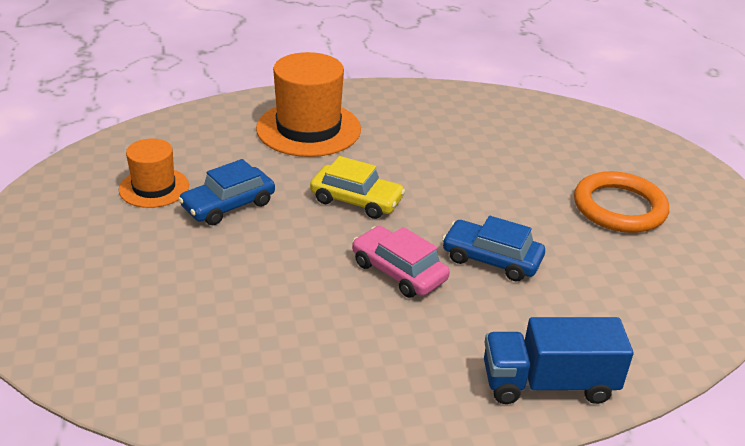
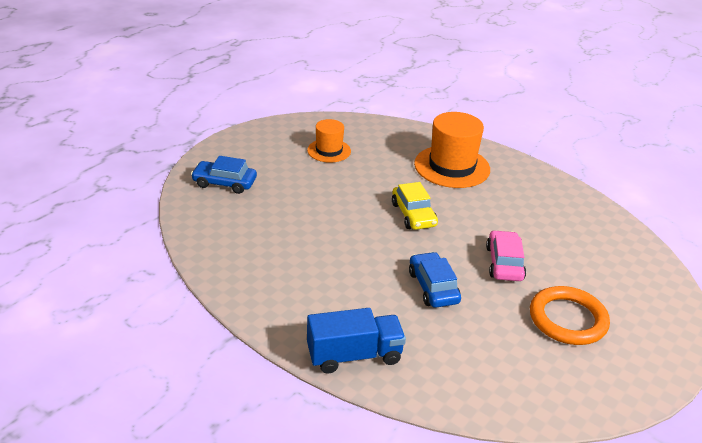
camera: 50 degrees right, 0 degrees up
(228, 205) = (348, 178): blue car -> blue car (224, 183)
(398, 271) = (374, 258): pink car -> pink car (504, 263)
(548, 383) = (354, 355): blue truck -> blue truck turned 120 degrees clockwise

